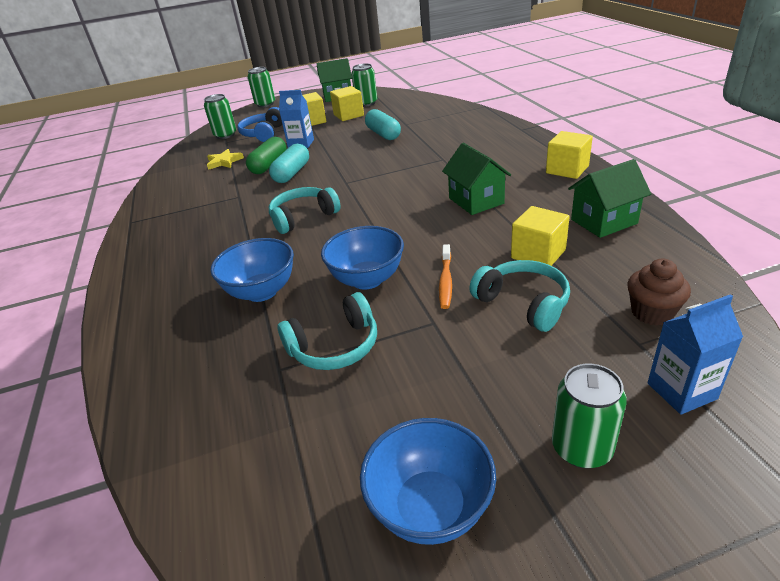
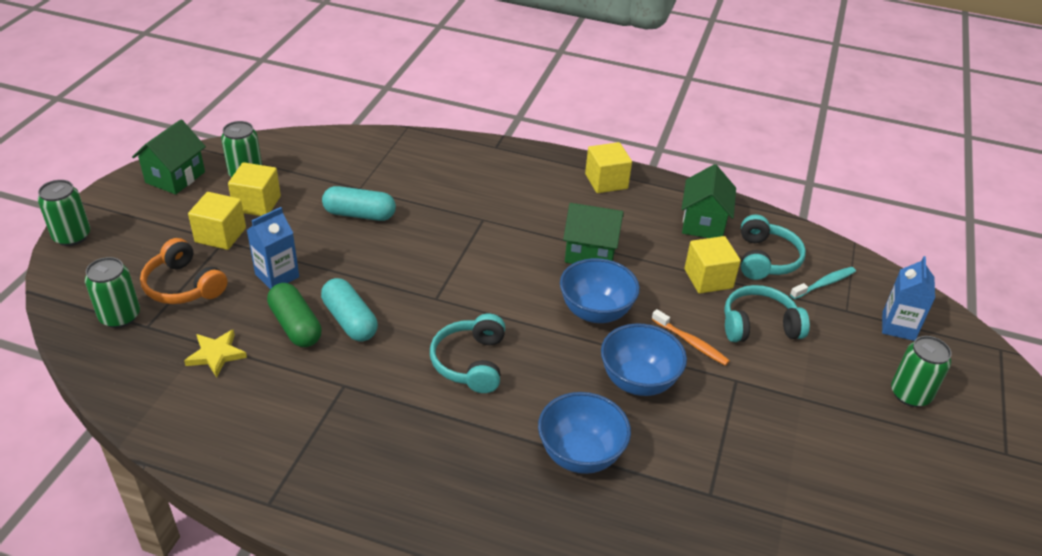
camera: 60 degrees left, 5 degrees up
(264, 133) = (183, 286): blue headphones -> orange headphones
(335, 346) = (712, 447): turquoise headphones -> turquoise headphones (765, 259)
(430, 507) = (908, 484): blue bowl -> blue bowl (595, 312)
(652, 312) = (824, 284): brown cupcake -> turquoise toothbrush

